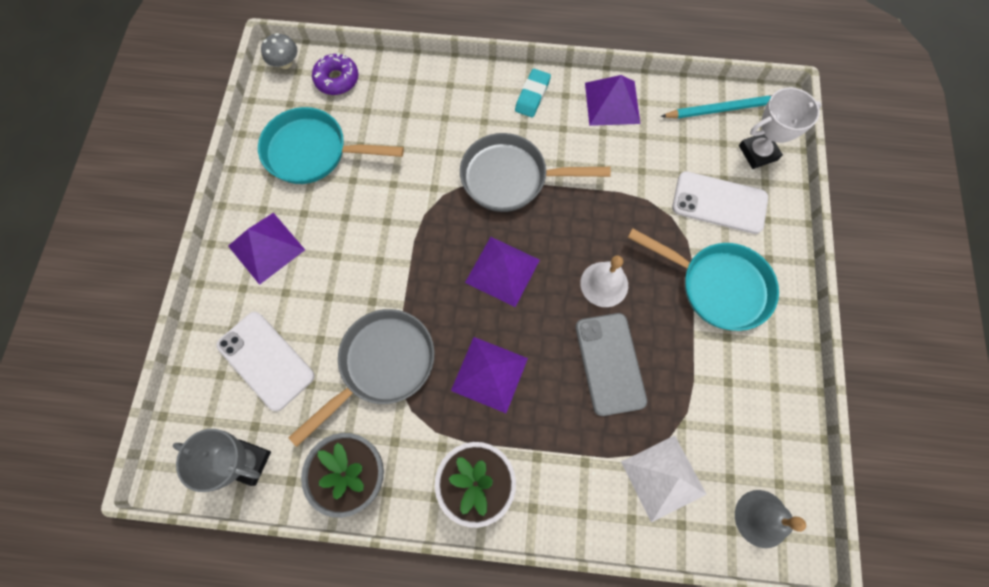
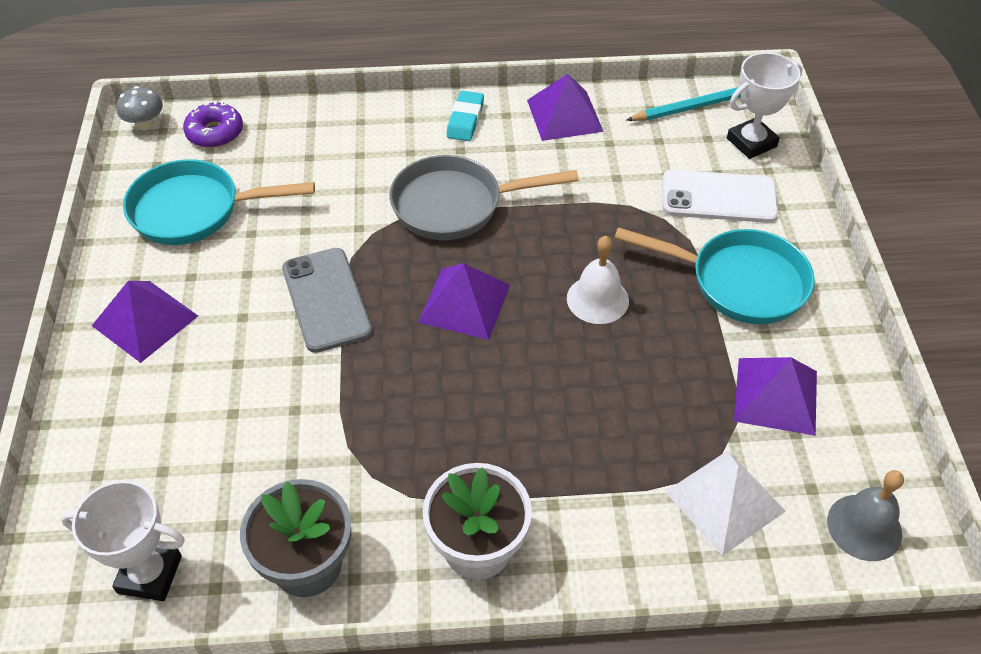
camera: 10 degrees left, 20 degrees down
(248, 462) = (149, 574): grey trophy -> white trophy
(266, 360) = (160, 448): white phone -> none
(382, 365) = (323, 430): grey pan -> none
(489, 374) = (470, 419): purple pyramid -> purple pyramid (776, 396)
(610, 363) = (625, 383): grey phone -> grey phone (326, 300)

